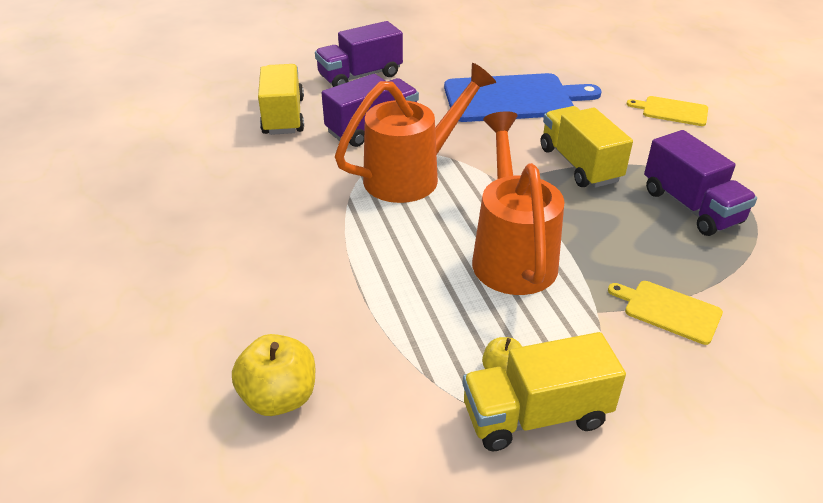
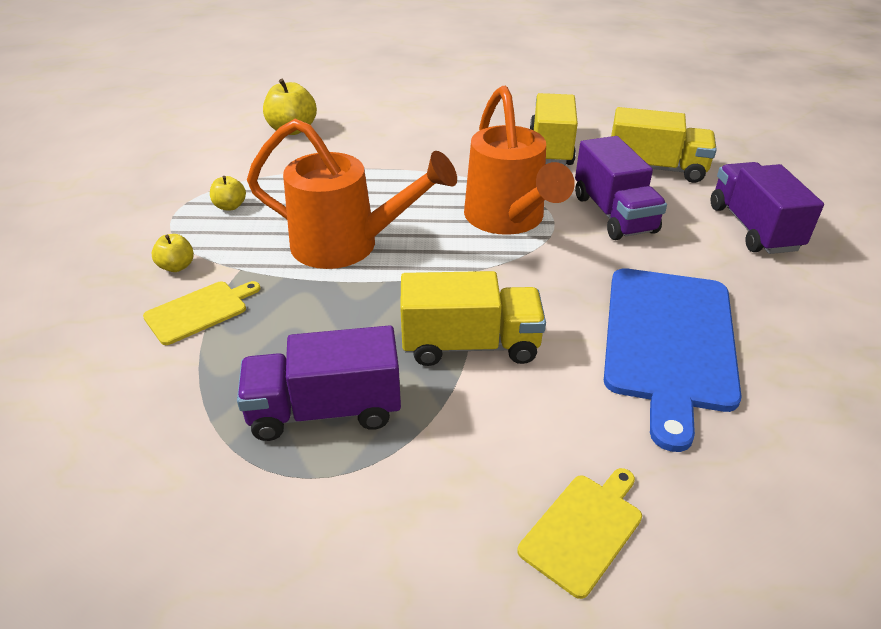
camera: 110 degrees right, 0 degrees up
(535, 415) = (182, 209): yellow truck -> yellow truck (551, 148)
(630, 360) = (177, 266): none -> yellow apple

